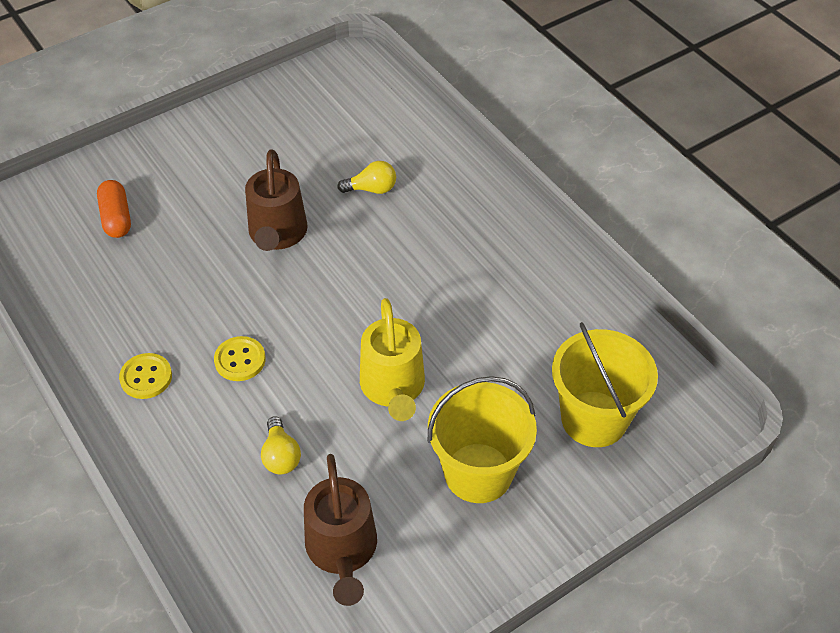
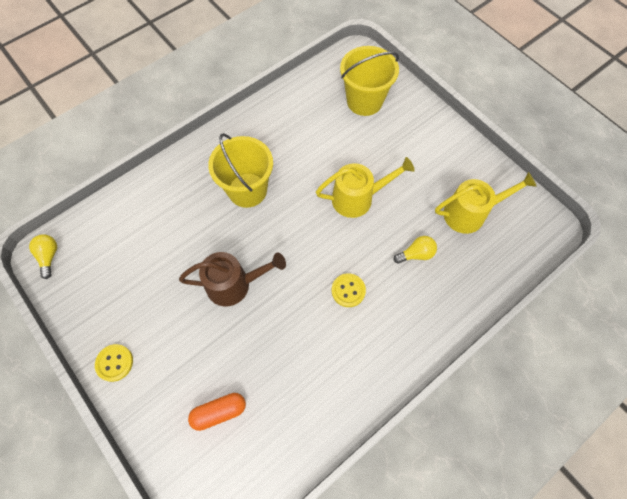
camera: 95 degrees left, 15 degrees up
(146, 377) = (370, 350): yellow button -> yellow button (114, 363)
(342, 551) = (470, 213): brown watering can -> yellow watering can
(372, 189) = (189, 227): yellow light bulb -> yellow light bulb (49, 256)
(478, 473) = (408, 152): yellow bucket -> yellow bucket (247, 190)

